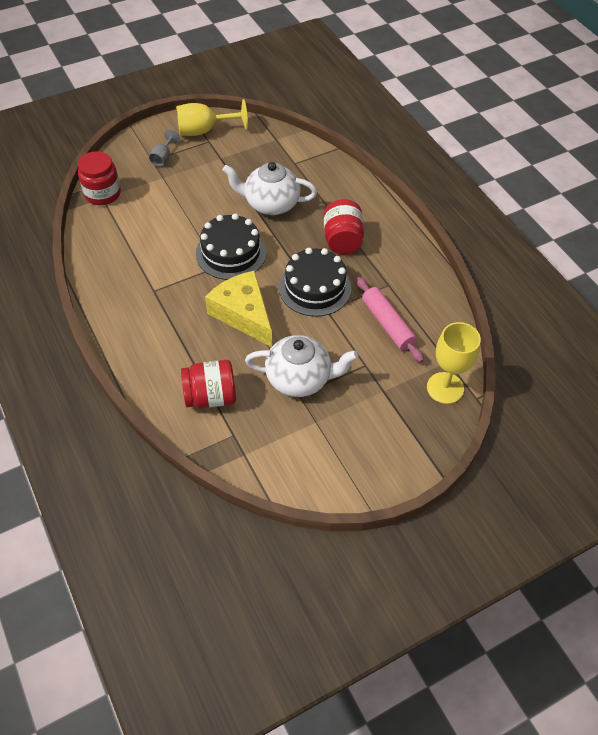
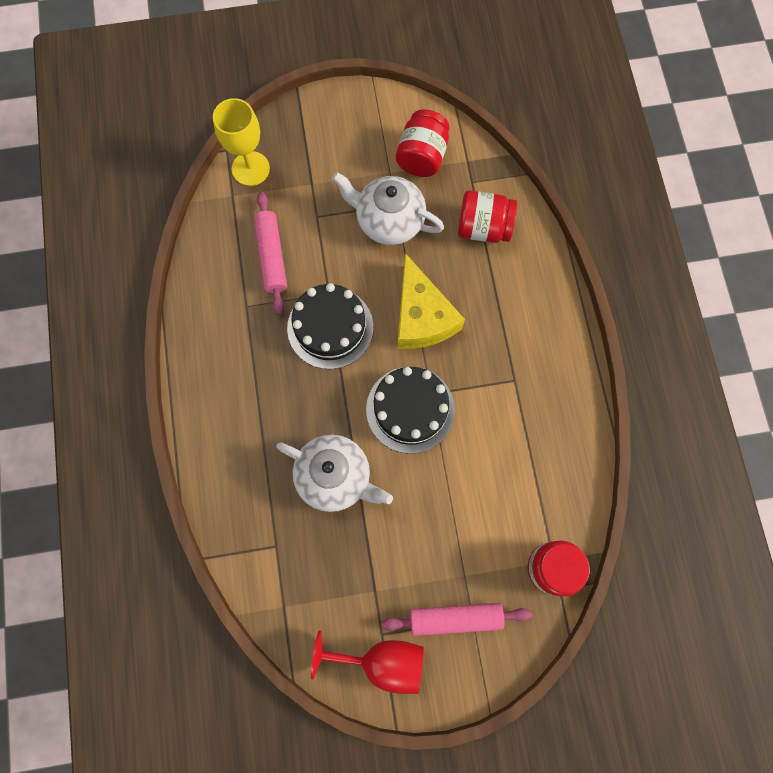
camera: 160 degrees left, 20 degrees up
(163, 158) = (455, 618): grey goblet -> pink rolling pin
(204, 131) = (382, 661): yellow goblet -> red goblet
(342, 240) = (269, 387): red jar -> red jar (422, 156)

